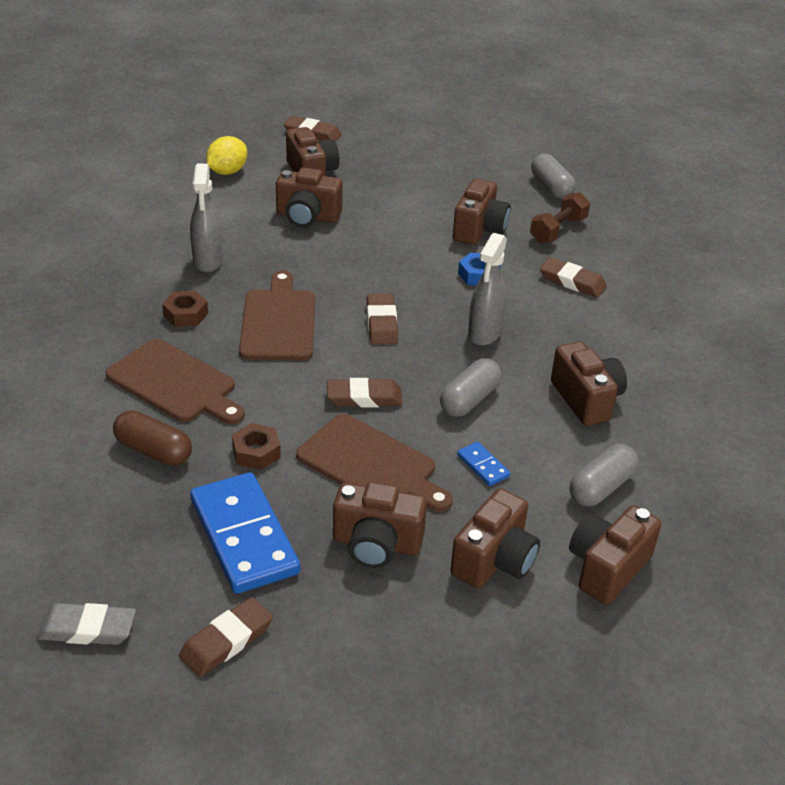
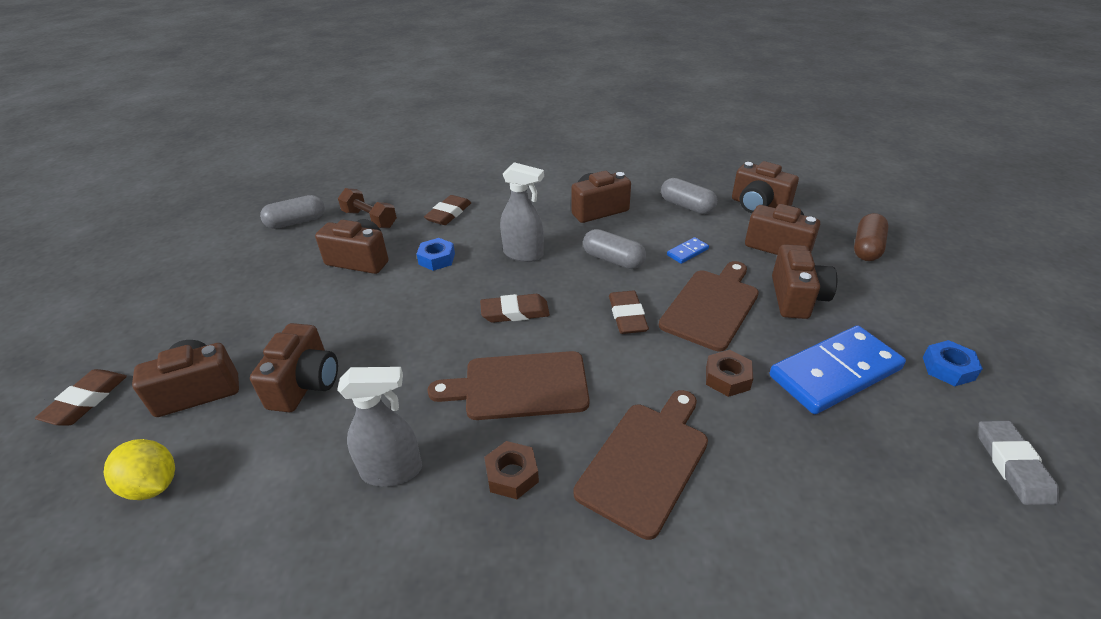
camera: 90 degrees left, 0 degrees up
(154, 451) = (761, 460): brown capsule -> brown capsule (866, 248)
(226, 641) = (948, 368): brown eraser -> blue nut

